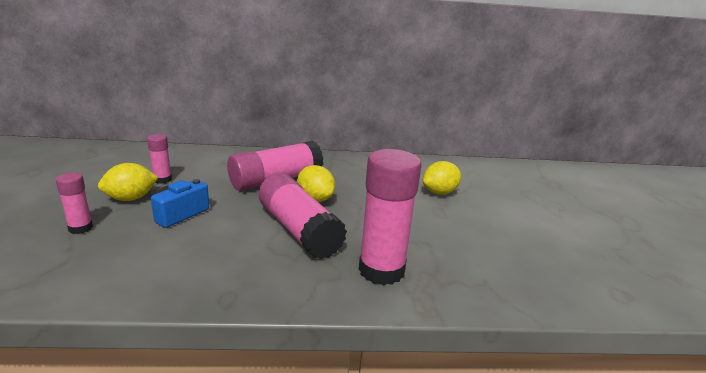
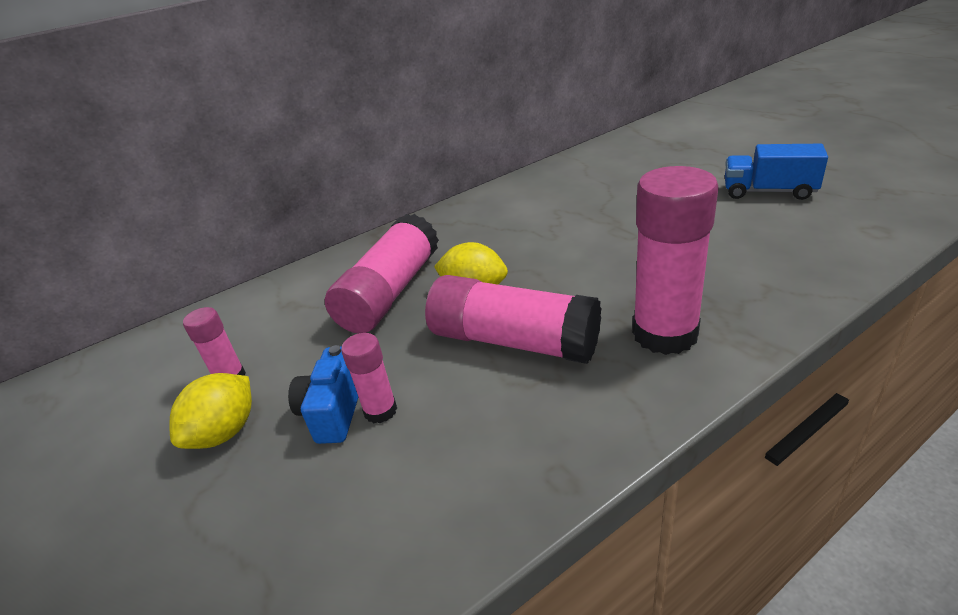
camera: 25 degrees left, 10 degrees up
(80, 228) = (213, 522): pink glue stick -> pink glue stick (380, 411)
(439, 192) = (591, 210): yellow lemon -> none
(575, 236) = (768, 191): none -> blue truck

